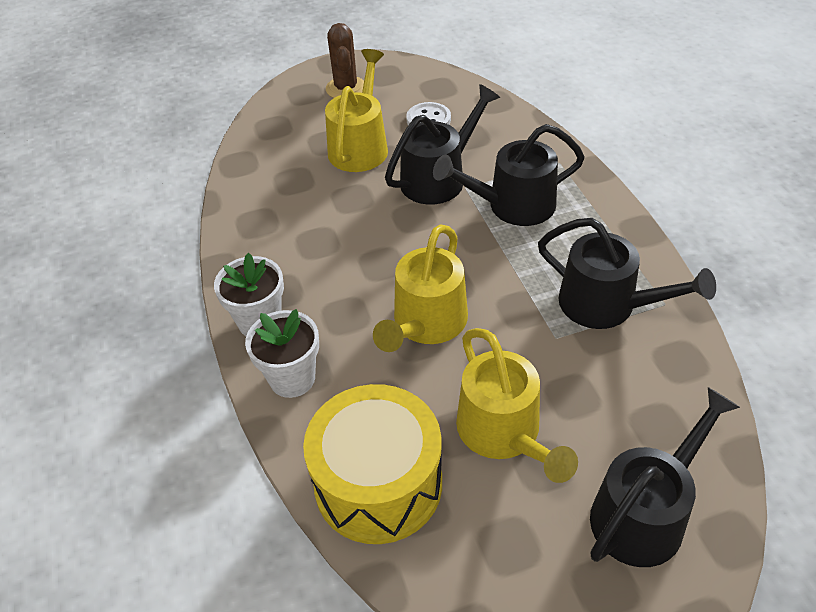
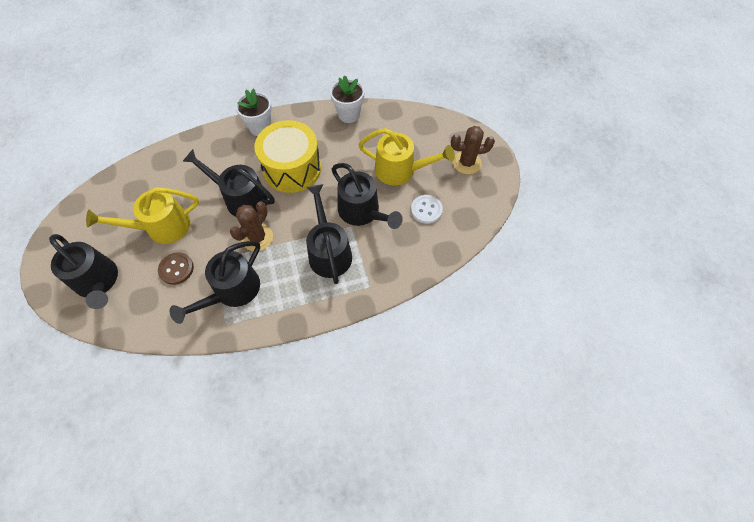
camera: 90 degrees right, 15 degrees up
(292, 378) = (220, 141): white flower pot -> white flower pot (349, 114)
(378, 483) = (152, 175): yellow drum -> yellow drum (292, 168)
(426, 324) = (241, 198): yellow watering can -> black watering can
(503, 289) = (257, 238): none -> brown cactus
(586, 389) = (176, 269): none -> brown button

